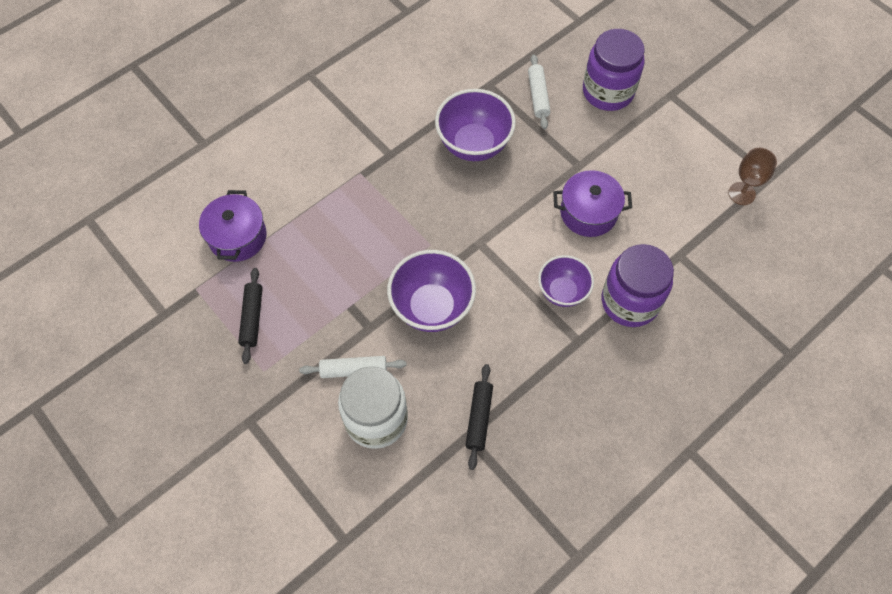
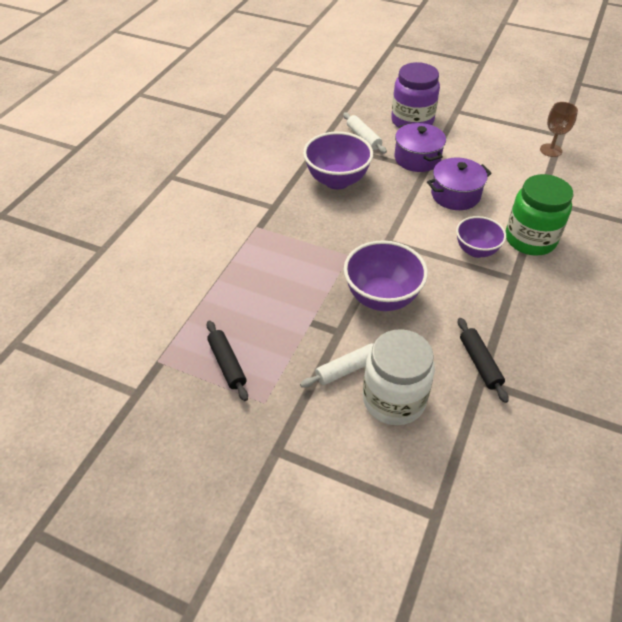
camera: 25 degrees left, 15 degrees down
(237, 237) = (175, 307): purple pot -> purple pot (417, 158)
(630, 302) = (530, 239): purple jar -> green jar

